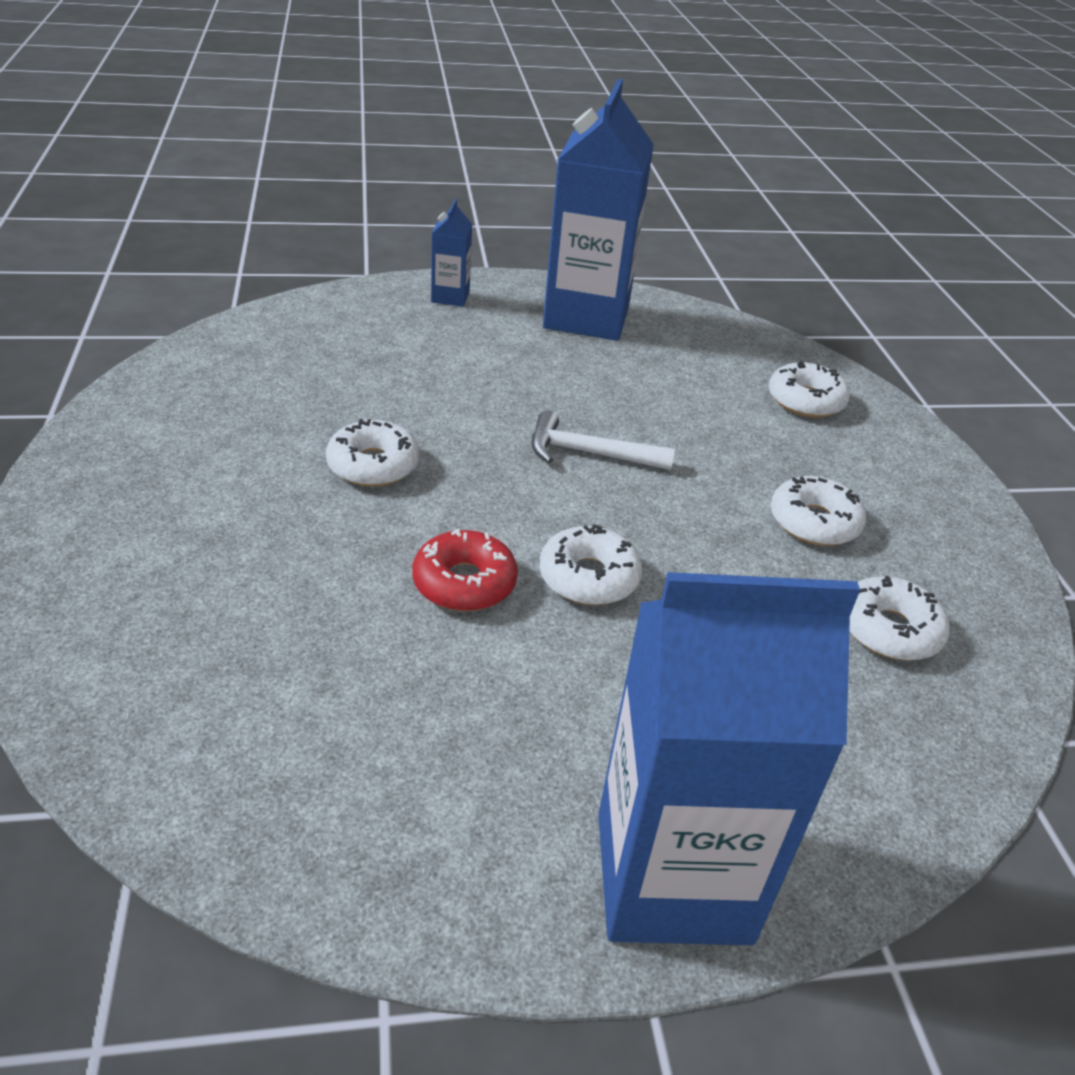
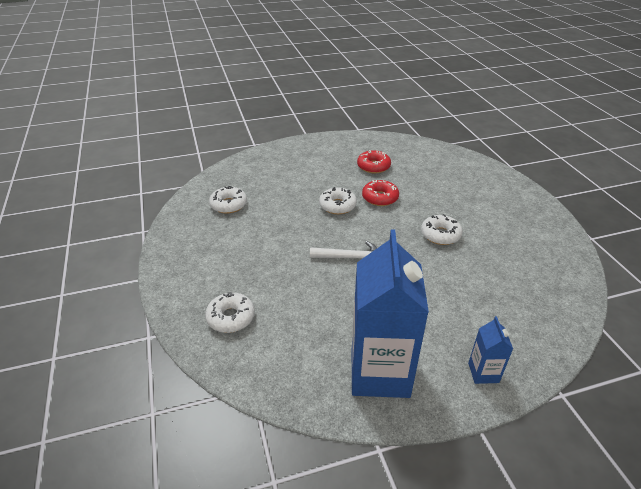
camera: 175 degrees right, 0 degrees up
(429, 712) = (373, 166): none -> red donut
(672, 876) = (303, 148): blue carton -> none
(814, 522) = (246, 240): white donut -> none

